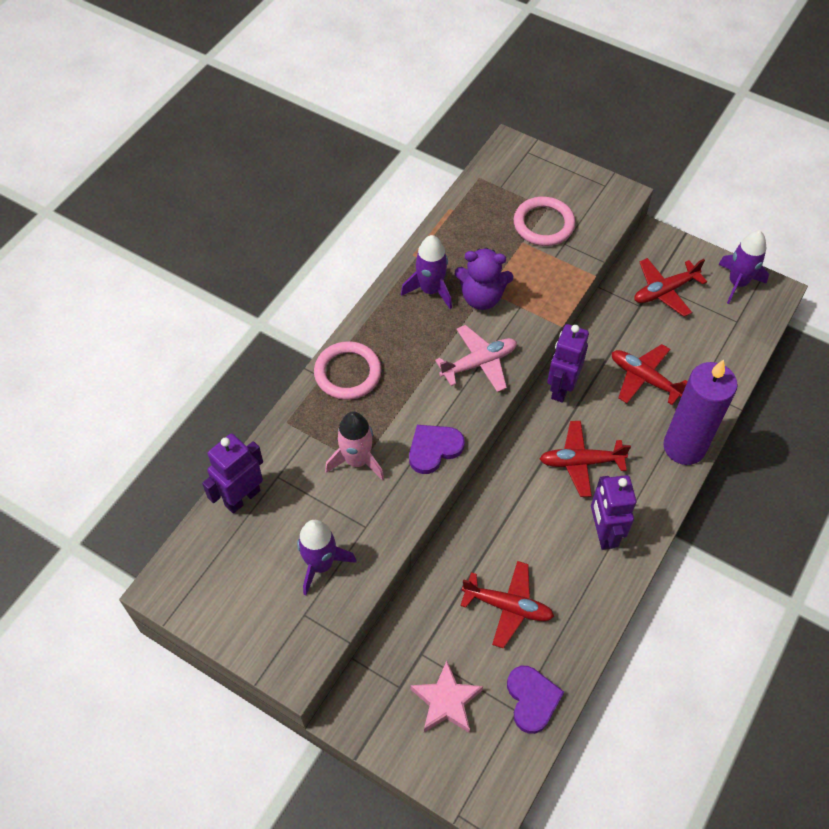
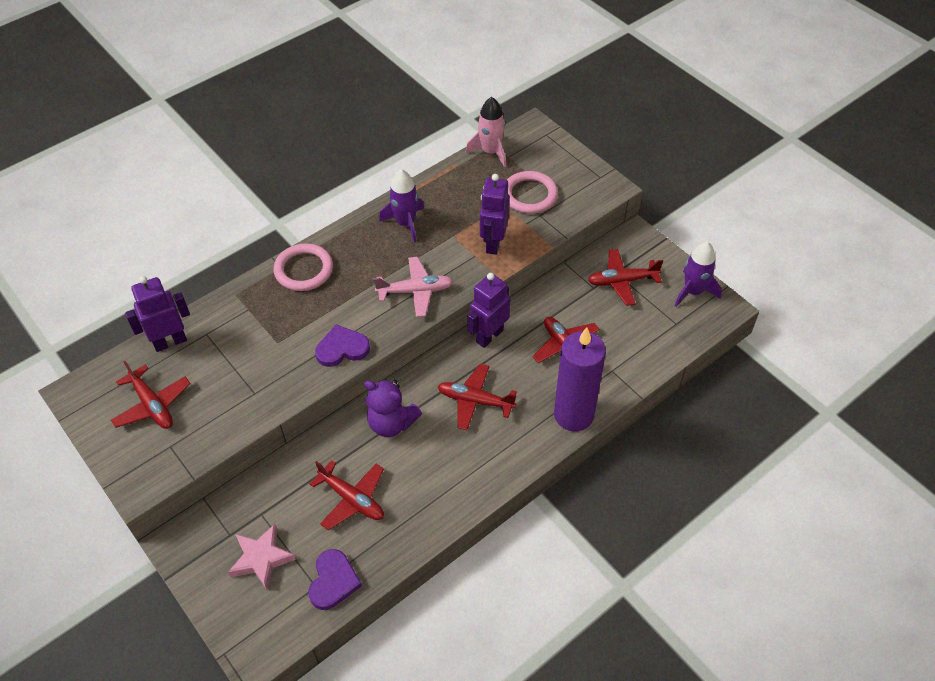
camera: 20 degrees right, 5 degrees down
(260, 575) = (152, 405): none -> red plane
(321, 564) = (203, 411): purple rocket -> none
(357, 460) = (275, 339): pink rocket -> pink rocket (490, 152)
(481, 297) = (445, 240): purple teddy bear -> purple teddy bear (391, 423)
(603, 533) = (465, 465): purple robot -> purple robot (493, 243)

